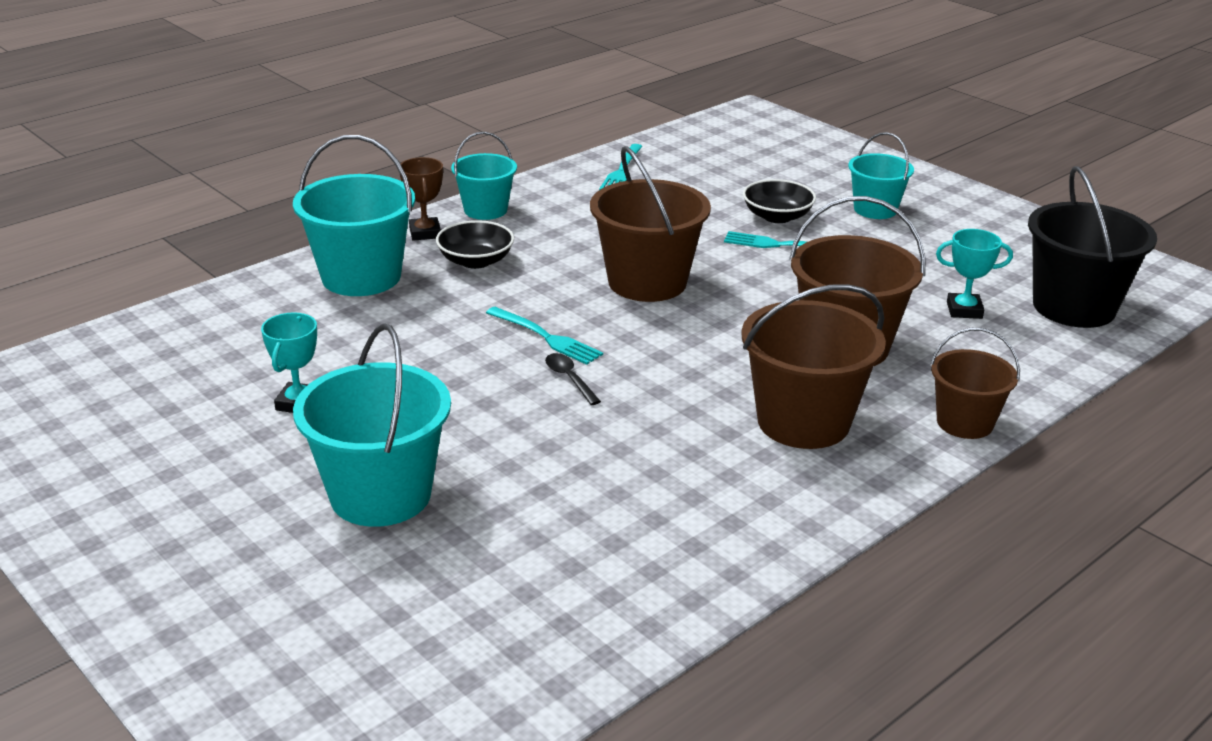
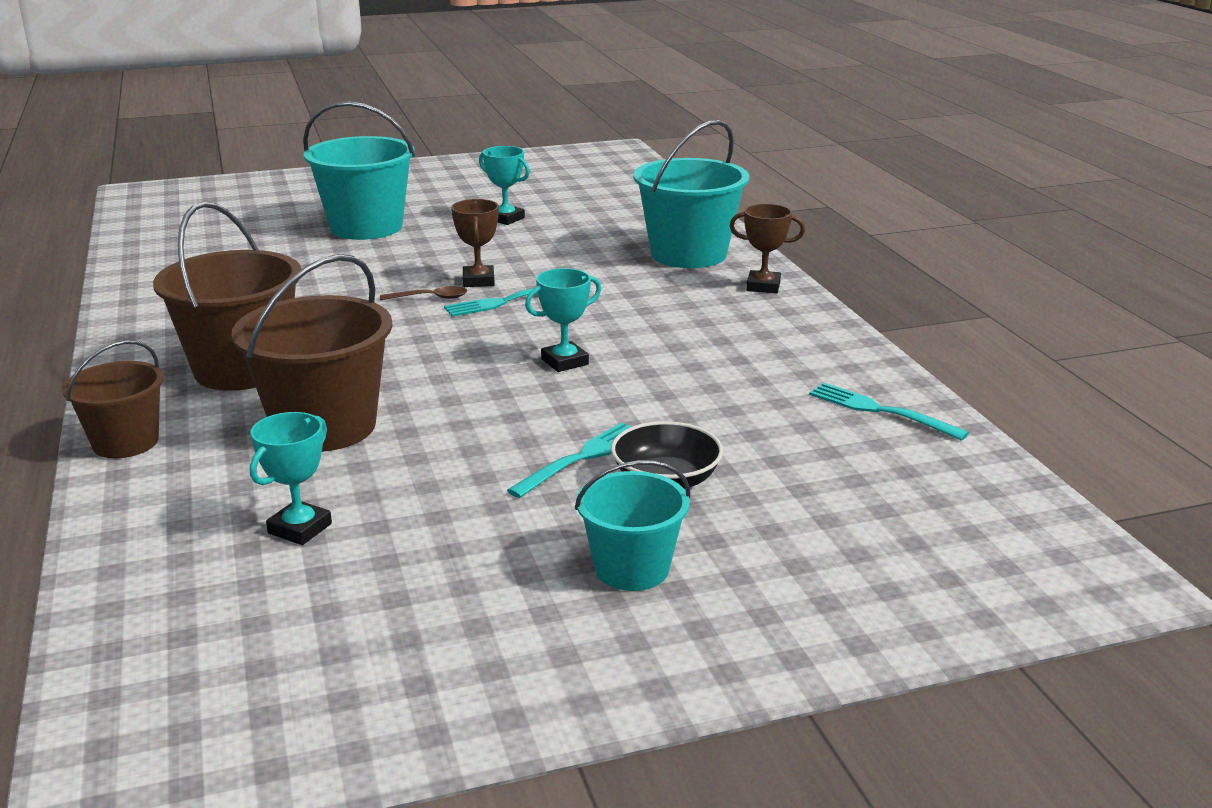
camera: 115 degrees right, 5 degrees down
(476, 261) = (682, 297): black bowl -> none
(485, 210) = (802, 319): turquoise bucket -> none
(506, 366) = (478, 281): none -> brown trophy
(569, 379) = (430, 298): black spoon -> brown spoon
(647, 282) = (565, 362): brown bucket -> turquoise trophy
(1074, 307) = (200, 623): black bucket -> none

